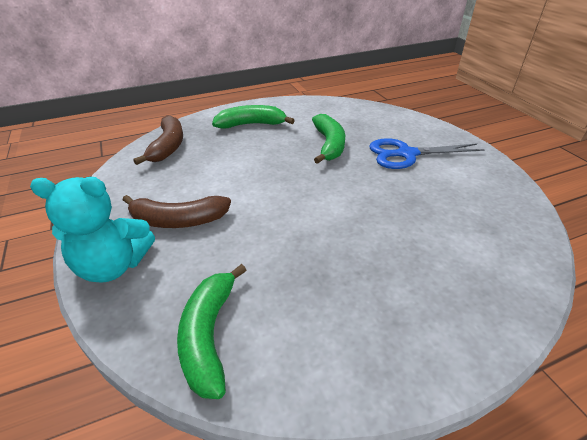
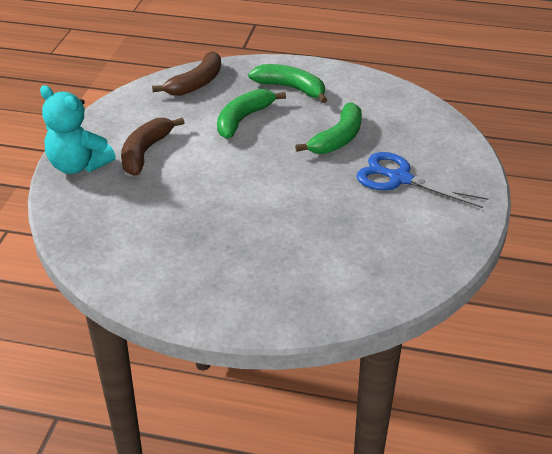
camera: 35 degrees right, 0 degrees up
(178, 220) = (145, 152): brown banana -> brown banana turned 75 degrees clockwise
(209, 335) = (97, 233): green banana -> green banana (243, 119)

